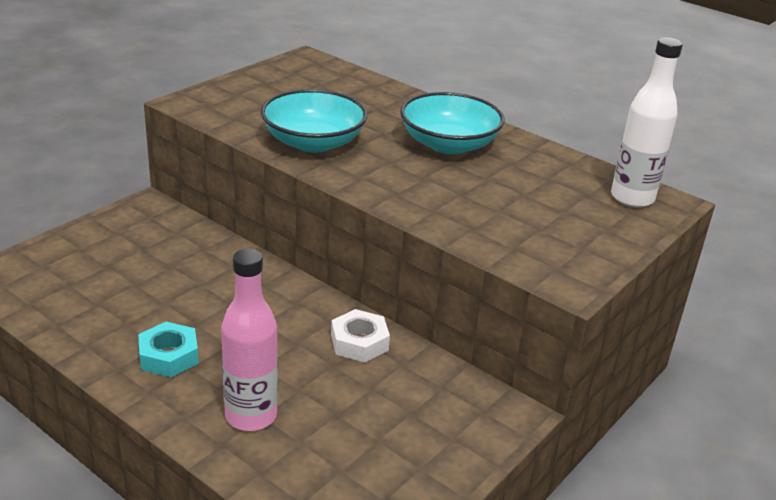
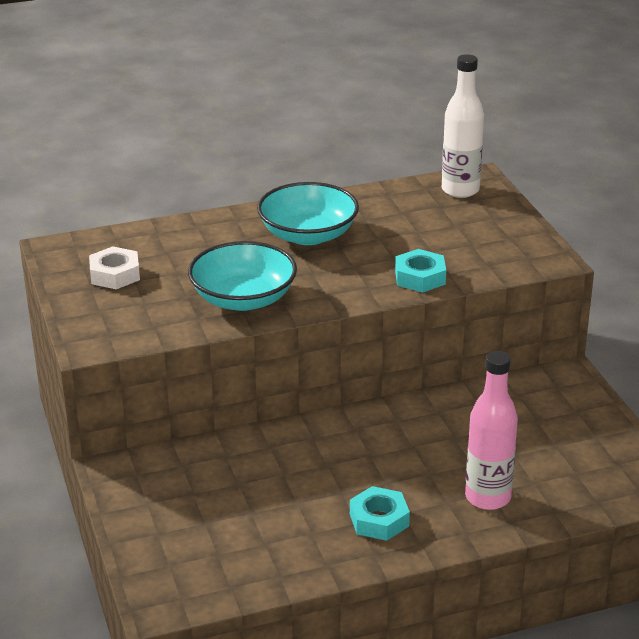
camera: 55 degrees left, 0 degrees up
(359, 342) = (435, 414): white nut -> white nut (115, 274)
(444, 215) = (420, 277): none -> turquoise nut

